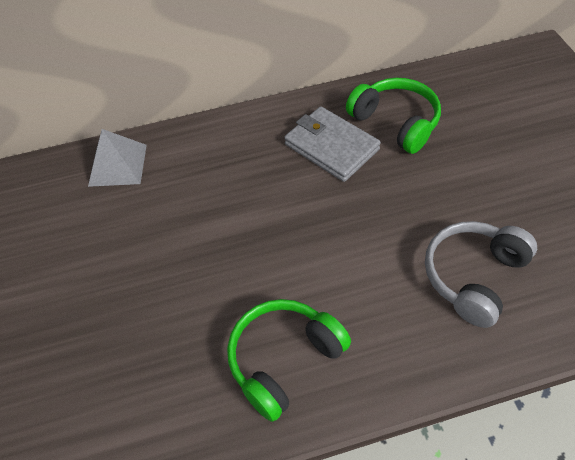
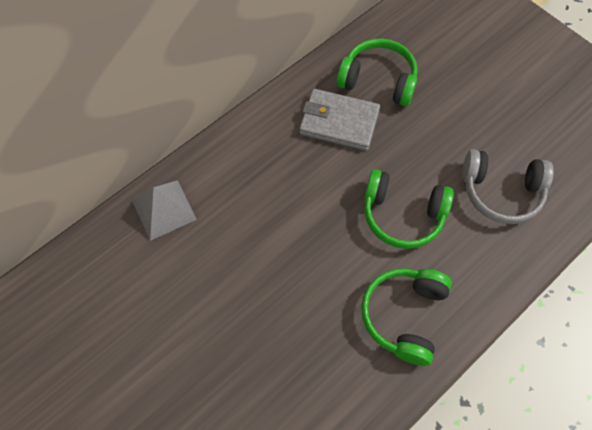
camera: 30 degrees left, 10 degrees up
(344, 257) = (402, 215): none -> green headphones
(473, 276) = (501, 192): grey headphones -> grey headphones turned 90 degrees counterclockwise

